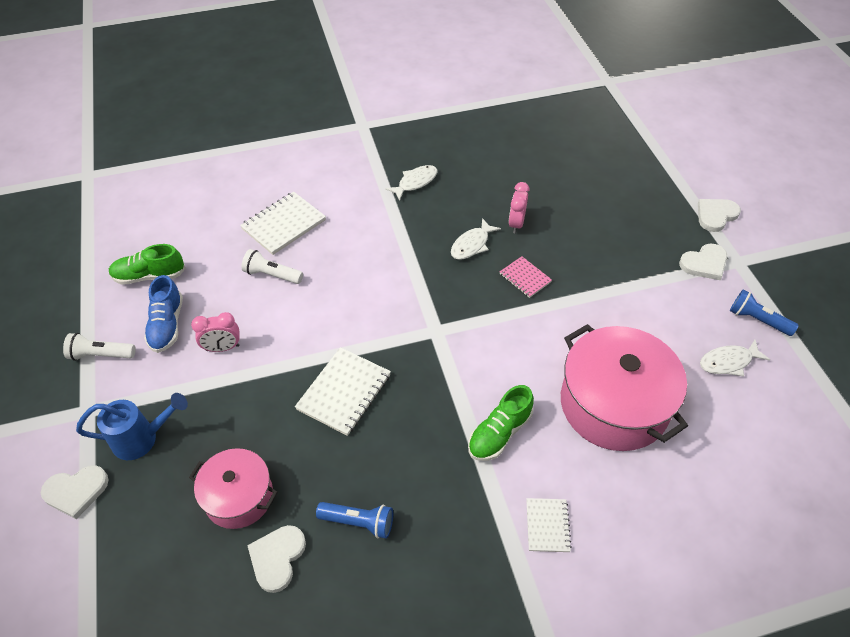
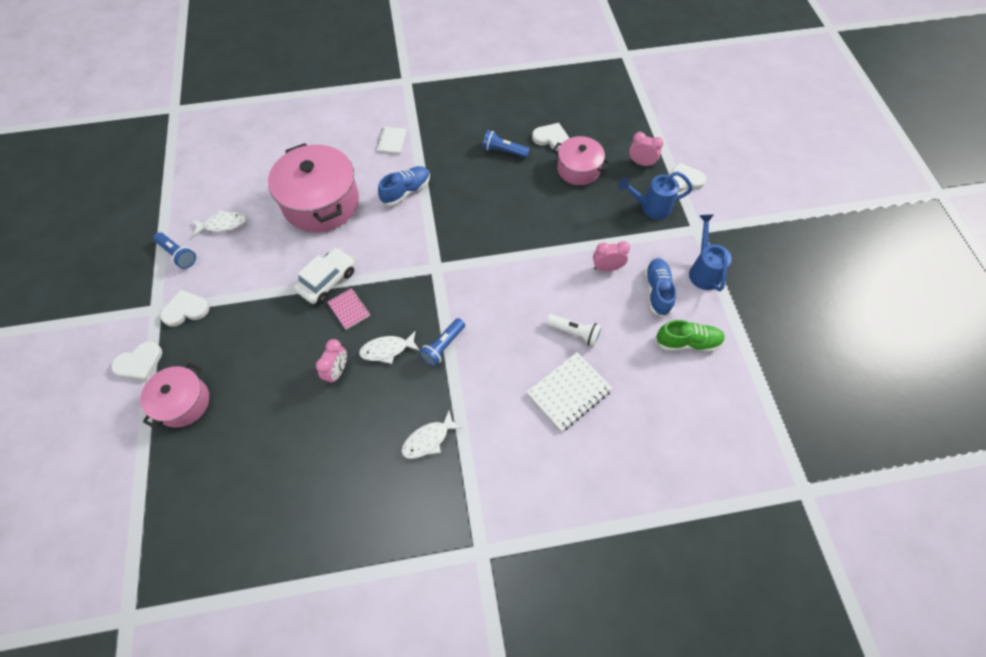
camera: 175 degrees left, 10 degrees up
(101, 355) = (703, 270): white flashlight -> blue watering can
(134, 519) = (641, 163): none -> pink clock
(277, 558) = (551, 138): white heart -> white heart turned 90 degrees counterclockwise
(344, 392) = (511, 226): white notebook -> none
(414, 252) = (443, 346): none -> blue flashlight
(472, 245) = (387, 350): white fish -> white fish turned 150 degrees counterclockwise
(499, 433) = (406, 191): green shoe -> blue shoe
(562, 305) = (327, 281): none -> white car
(651, 190) = (183, 402): none -> pink pot

